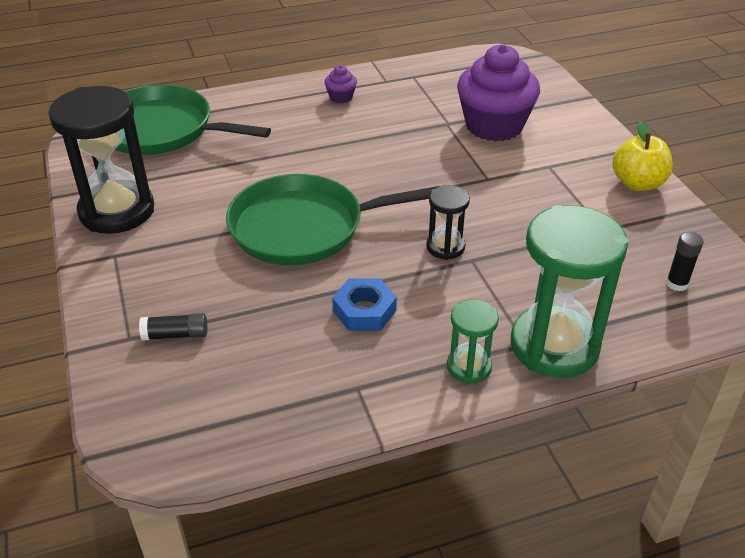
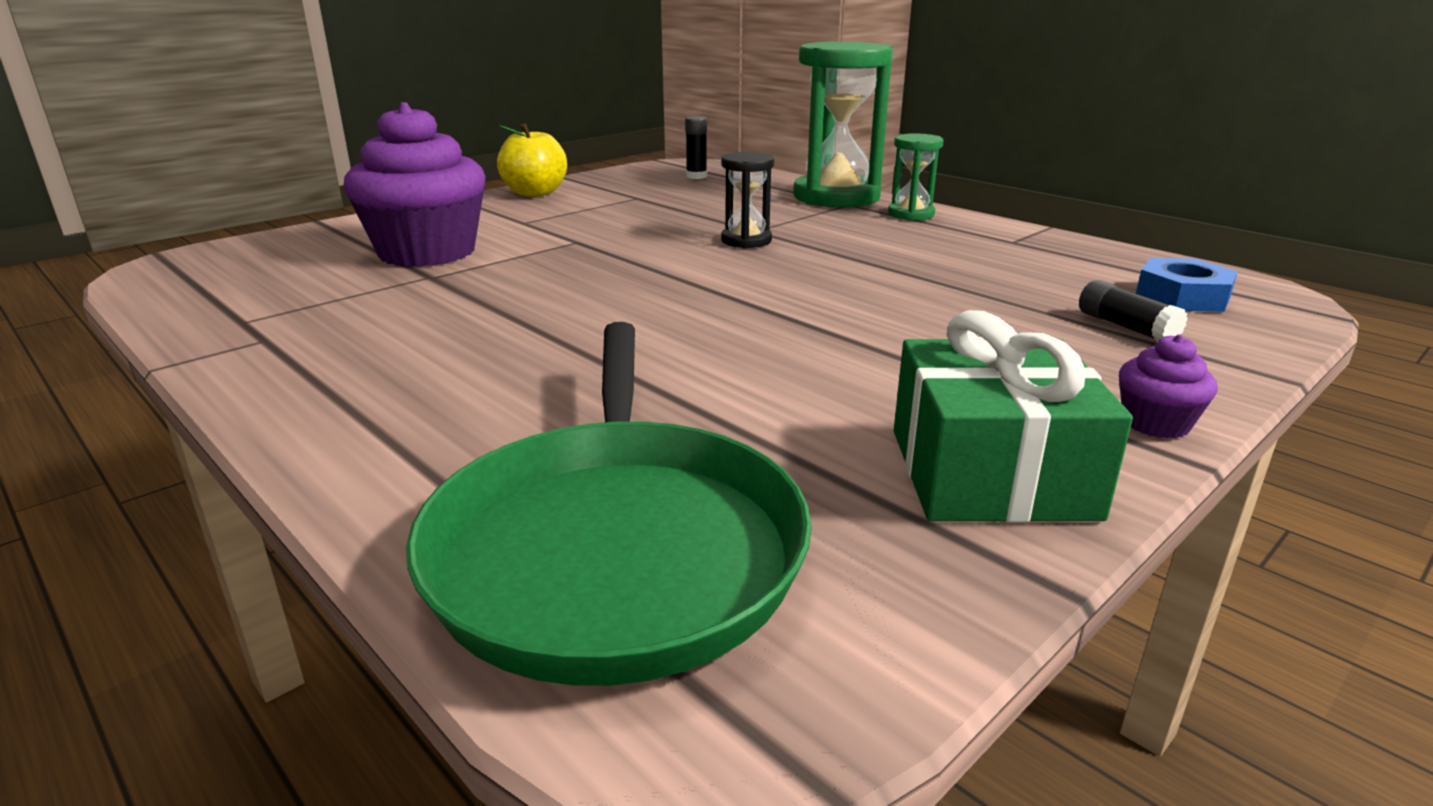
camera: 115 degrees left, 15 degrees down
(117, 211) = (990, 473): black hourglass -> green gift
(304, 227) = (805, 308): green pan -> none
(341, 97) = (350, 364): purple cupcake -> purple cupcake (1155, 423)
(364, 310) = (908, 254): blue nut -> blue nut (1182, 296)

